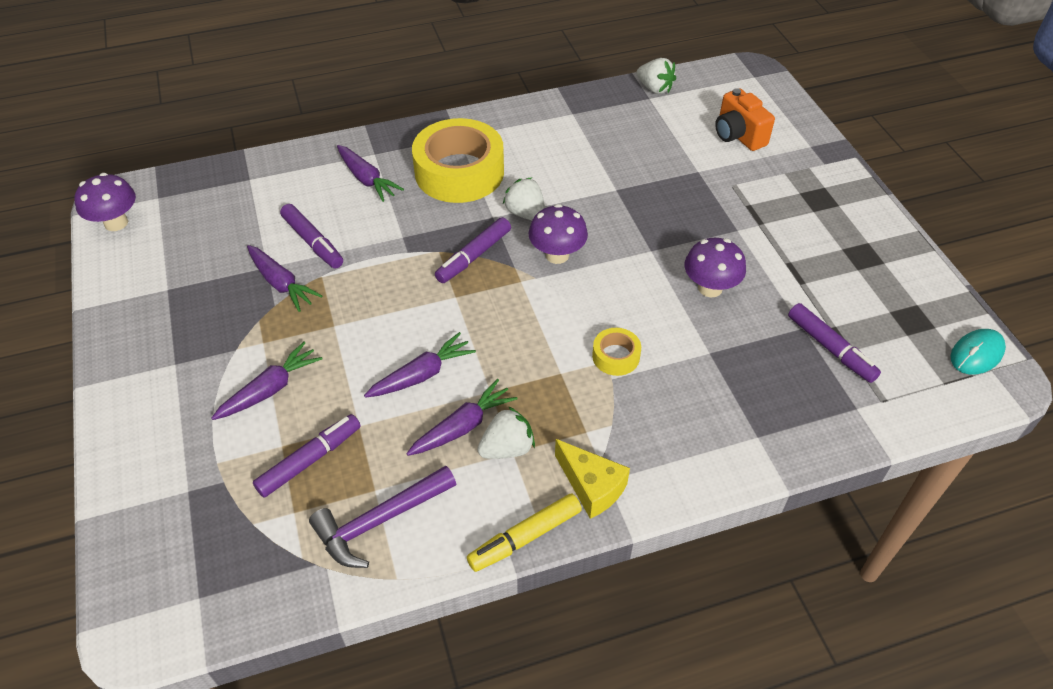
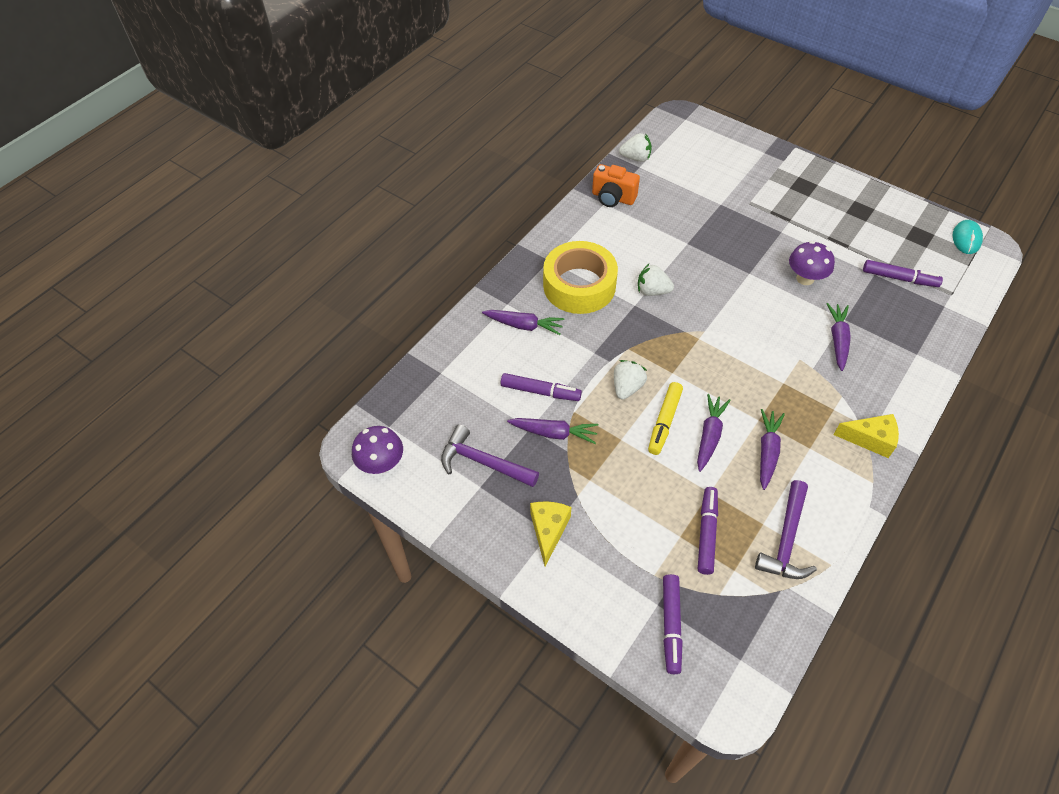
camera: 35 degrees left, 5 degrees up
(176, 362) = (548, 531): none -> yellow cheese
(194, 271) = (483, 462): none -> purple hammer
(270, 389) = (631, 507): purple carrot -> purple carrot (837, 340)
(473, 256) = (653, 339): purple marker -> purple marker (671, 625)
(507, 448) = (804, 448): white strawberry -> white strawberry (627, 387)
(525, 537) = (868, 492): yellow marker -> yellow marker (664, 422)
(557, 255) = (701, 308): purple mushroom -> none
(616, 356) = (801, 353): yellow tape -> none
(738, 135) = (718, 166): orange camera -> orange camera (613, 198)

